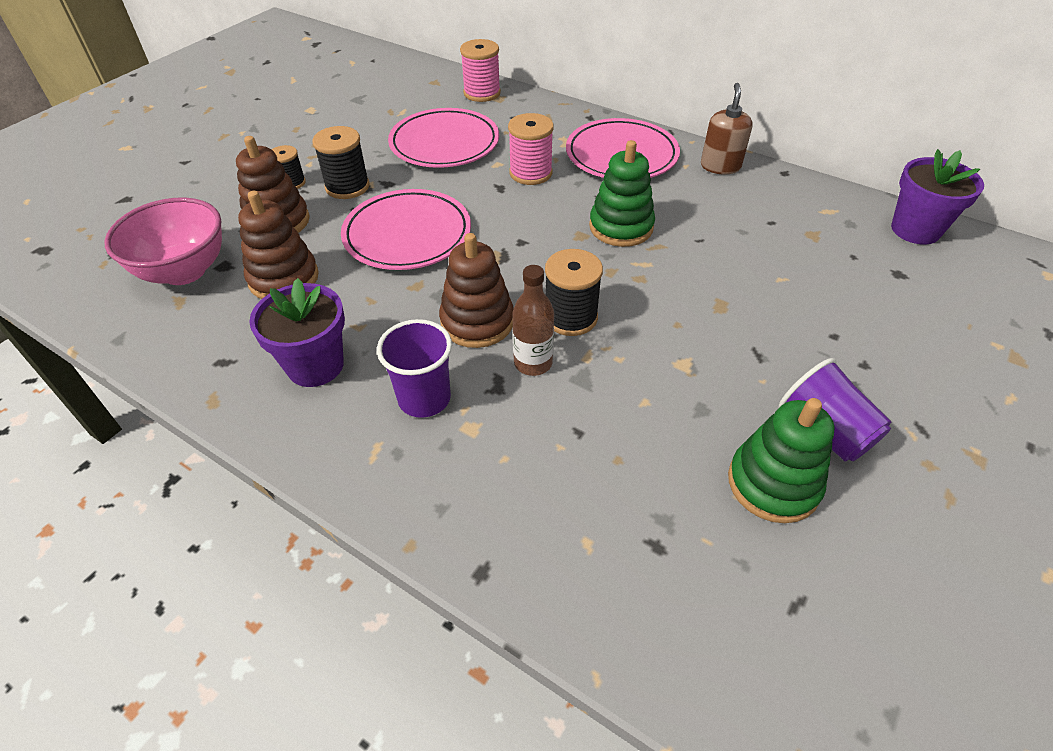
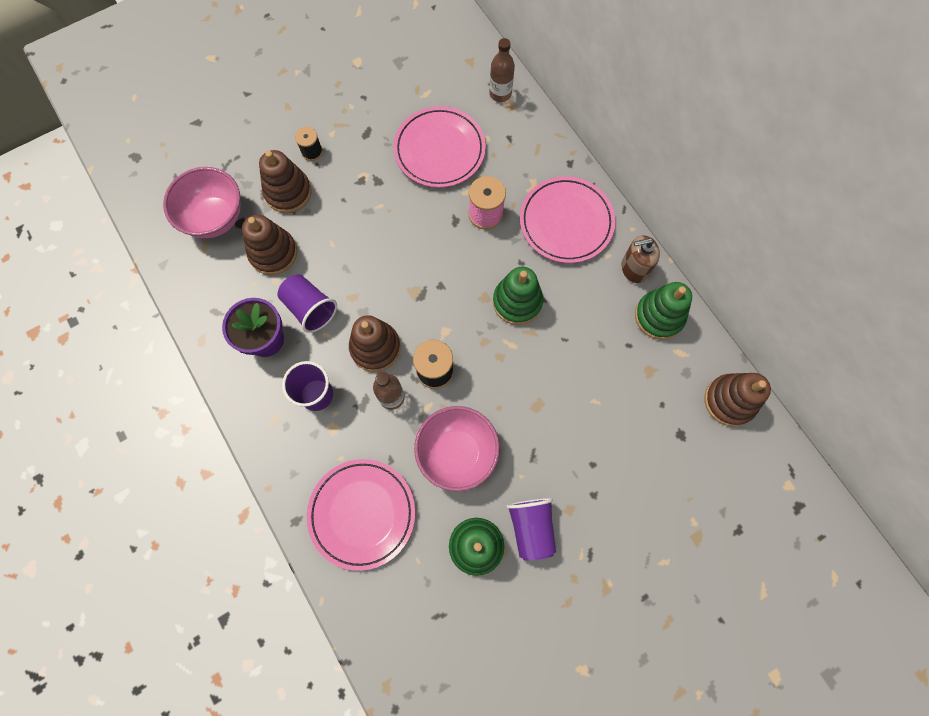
camera: 25 degrees right, 25 degrees up
(347, 187) = (348, 173): black spool -> none
(364, 314) = (310, 308): none -> purple cup
(407, 234) = (368, 244): pink plate -> pink plate (362, 513)
(482, 93) = (500, 93): pink spool -> brown bottle
(662, 388) = (457, 453): none -> pink bowl
(720, 166) = (634, 268): brown soap dispenser -> brown soap dispenser turned 135 degrees counterclockwise
(779, 191) = (659, 316): none -> green stacking toy
(915, 230) = (729, 401): purple flower pot -> brown stacking toy

